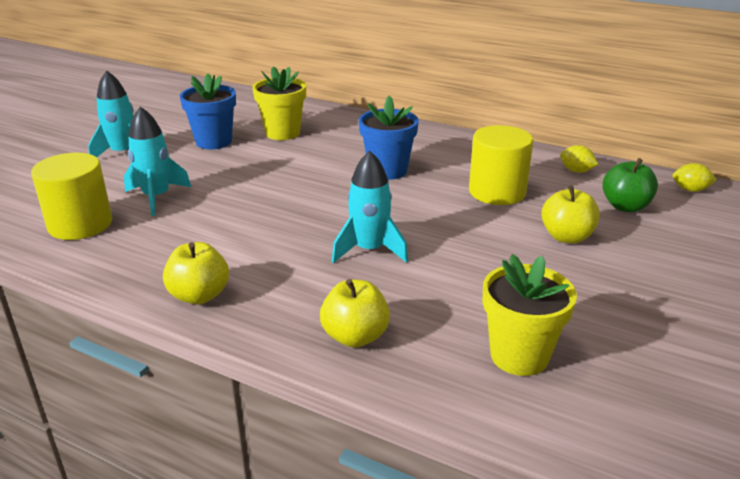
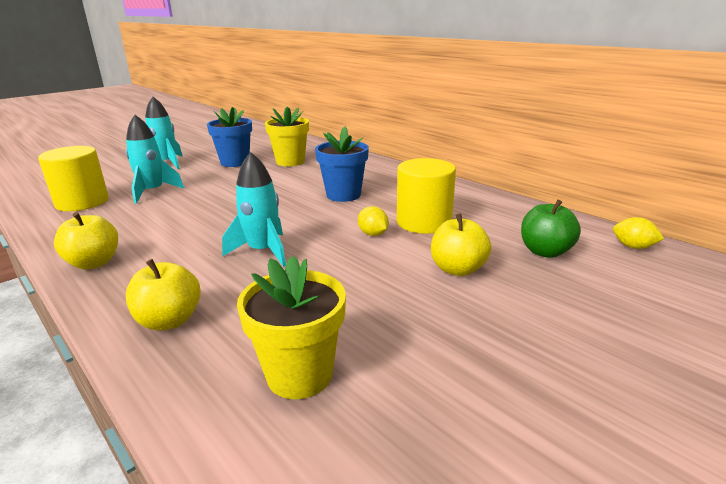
camera: 20 degrees right, 5 degrees down
(576, 171) = (518, 215): yellow lemon -> yellow lemon (373, 234)

